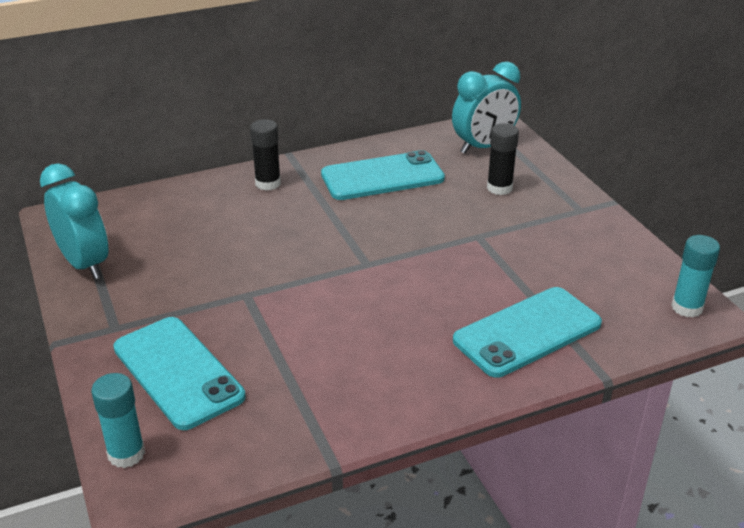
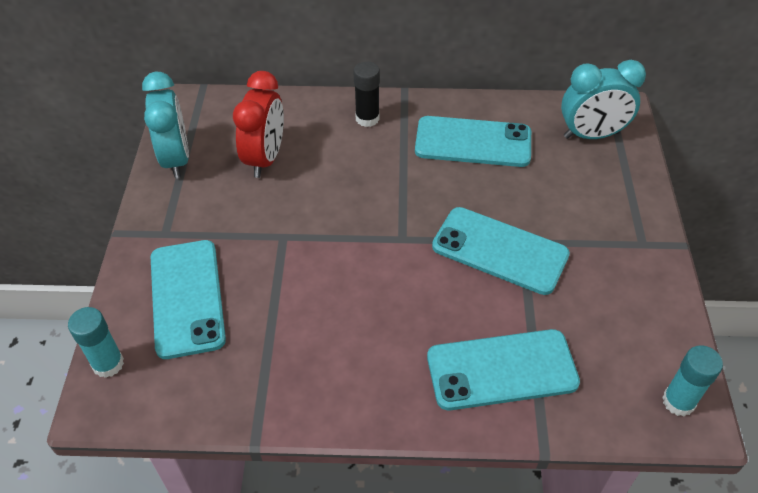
camera: 25 degrees right, 15 degrees up
(184, 239) = (265, 158): none -> red clock
(463, 248) = (500, 251): none -> turquoise phone
(499, 188) = (577, 190): black glue stick -> none

